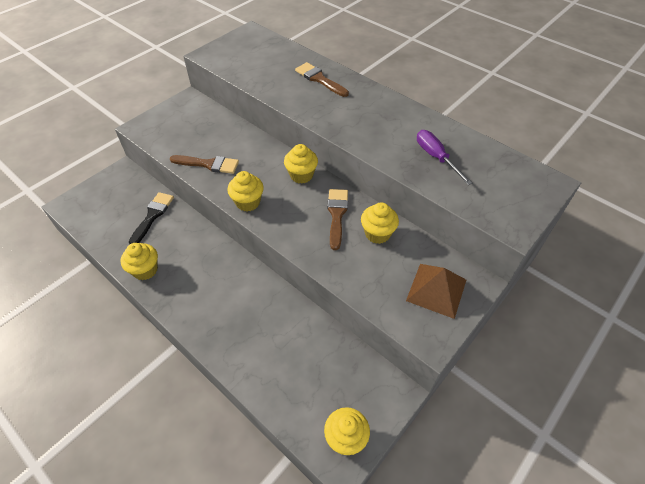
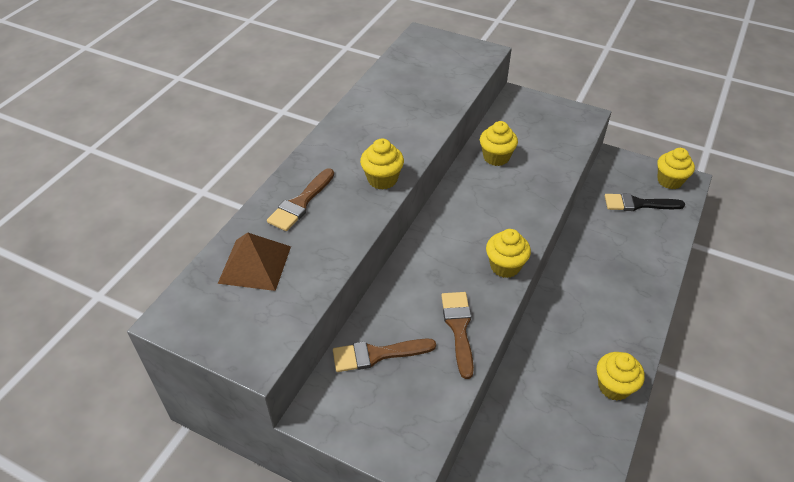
camera: 105 degrees left, 5 degrees down
(152, 216) = (531, 418): black brush -> black brush (638, 204)
(301, 175) = (440, 229): yellow cupcake -> yellow cupcake (382, 179)
(337, 215) = (486, 189): brown brush -> brown brush (377, 354)
(436, 157) = (417, 96): purple screwdriver -> none
(436, 290) = (538, 117): brown pyramid -> brown pyramid (255, 264)

